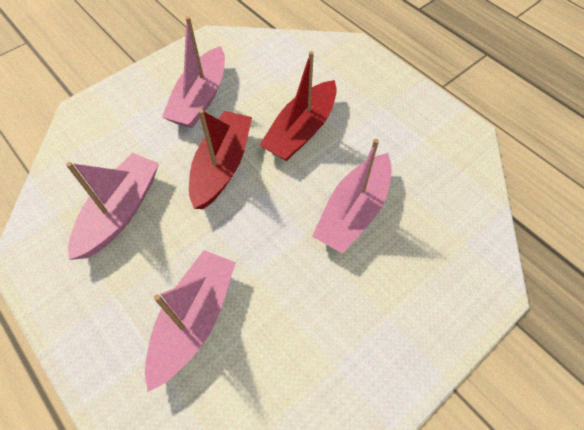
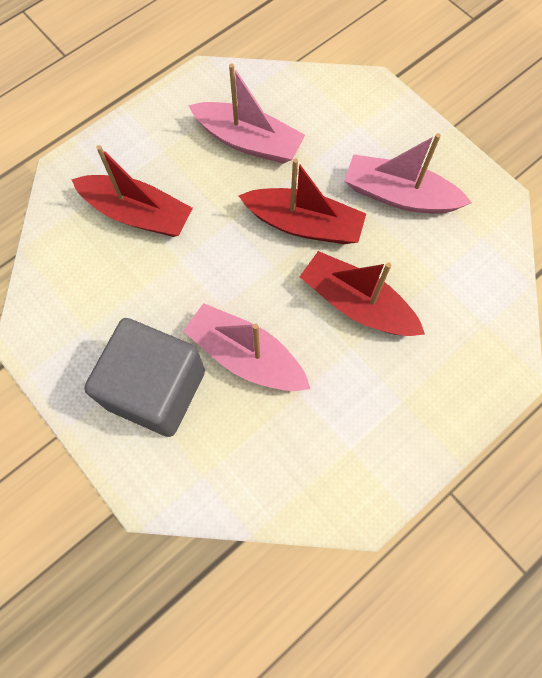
camera: 90 degrees right, 10 degrees up
(194, 319) = (138, 214): pink boat -> red boat
(393, 288) = (156, 389): none -> grey cube

